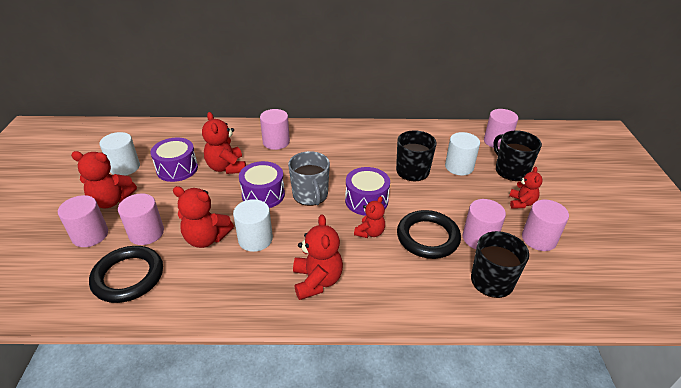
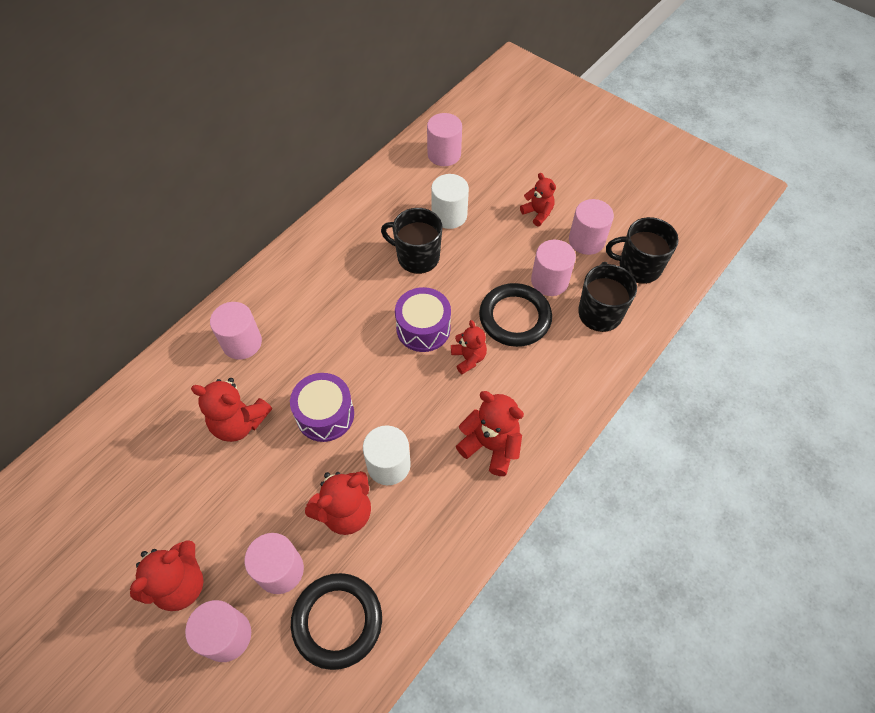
camera: 50 degrees left, 20 degrees up
(125, 167) = (121, 538): white cylinder -> none
(177, 169) = (187, 478): purple drum -> none
(310, 195) = (368, 371): grey mug -> none
(511, 170) = (492, 182): black mug -> black mug (638, 266)

